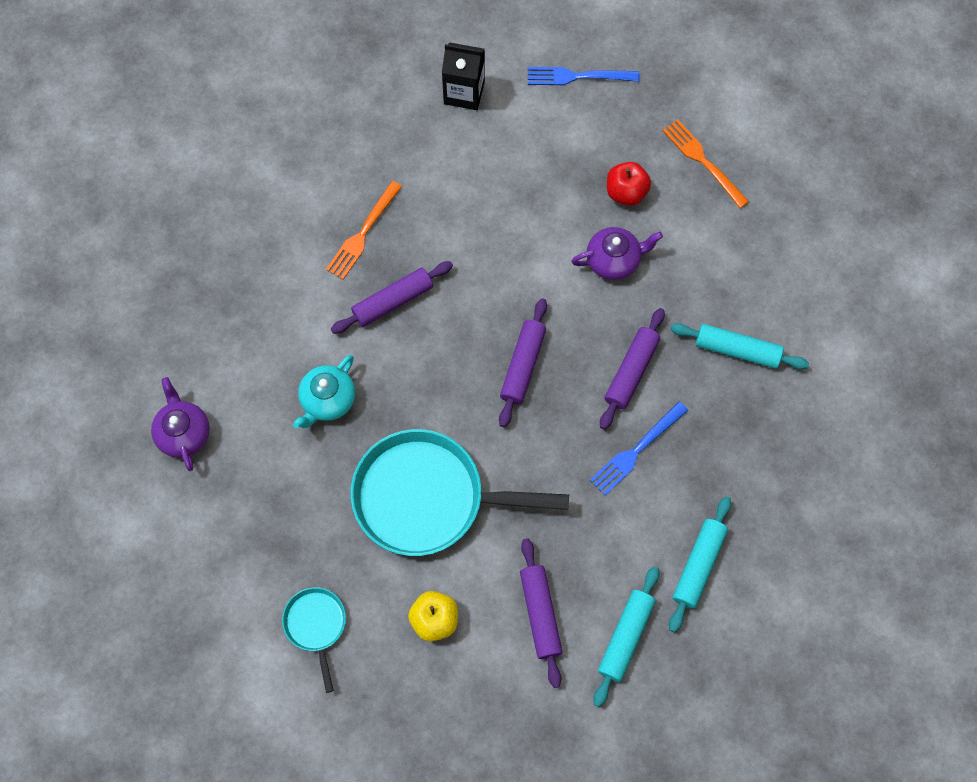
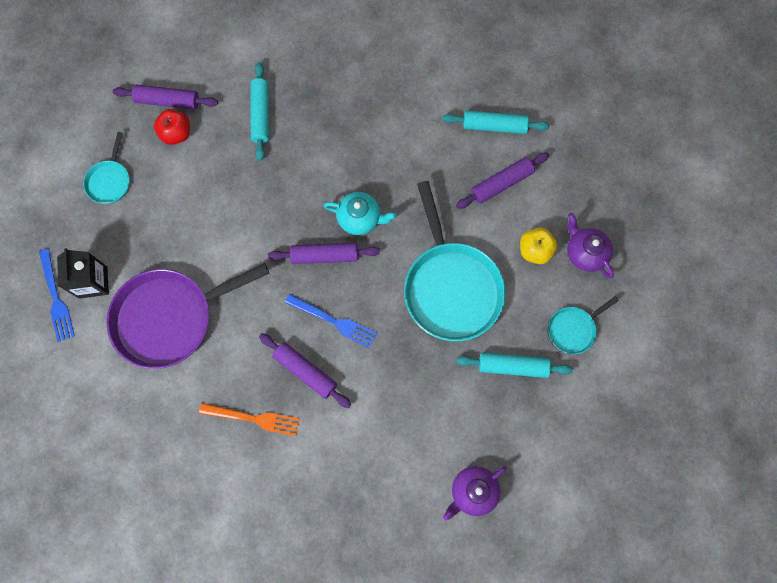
camera: 110 degrees left, 5 degrees up
(327, 400) = (404, 389): turquoise teapot -> turquoise teapot (360, 218)
(464, 92) = (96, 385): black carton -> black carton (93, 282)
(511, 182) = (170, 317): none -> purple pan
(614, 260) = (216, 219): purple teapot -> purple teapot (585, 253)
(626, 192) = (154, 228): red apple -> red apple (176, 134)
(631, 371) = (302, 179): purple rolling pin -> purple rolling pin (167, 101)
(636, 450) = (361, 158): blue fork -> blue fork (334, 321)
(698, 566) = (428, 96): turquoise rolling pin -> turquoise rolling pin (512, 366)
(703, 161) = (110, 181): orange fork -> turquoise pan

